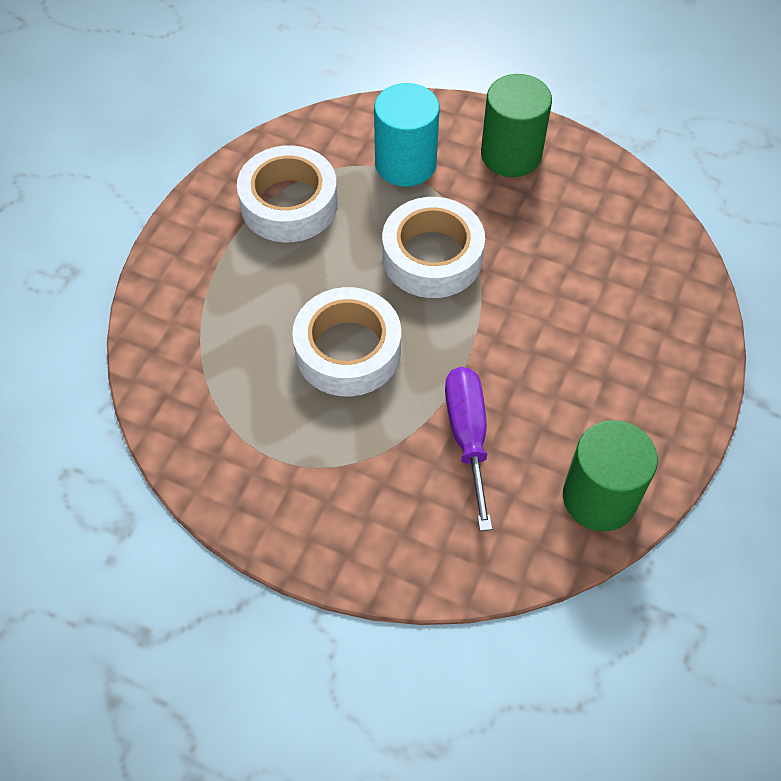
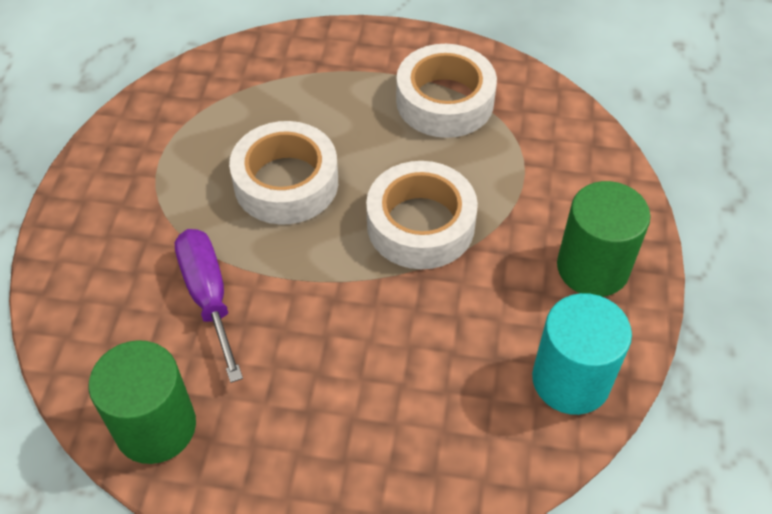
camera: 75 degrees right, 5 degrees down
(405, 164) = (535, 178): turquoise cylinder -> turquoise cylinder (571, 380)
(467, 436) = (208, 296): purple screwdriver -> purple screwdriver turned 90 degrees counterclockwise

